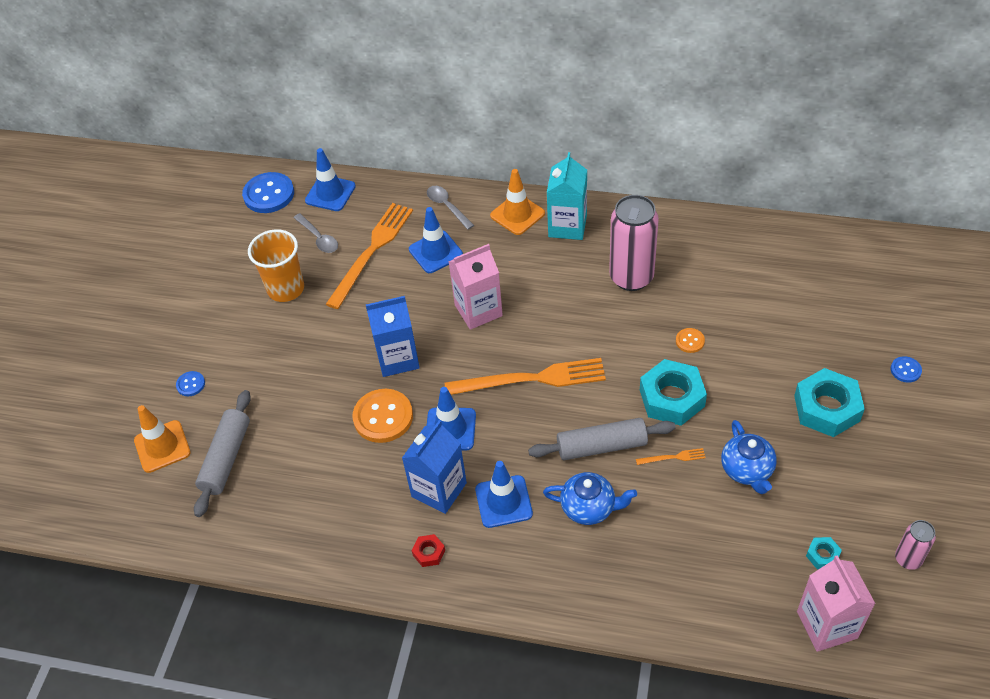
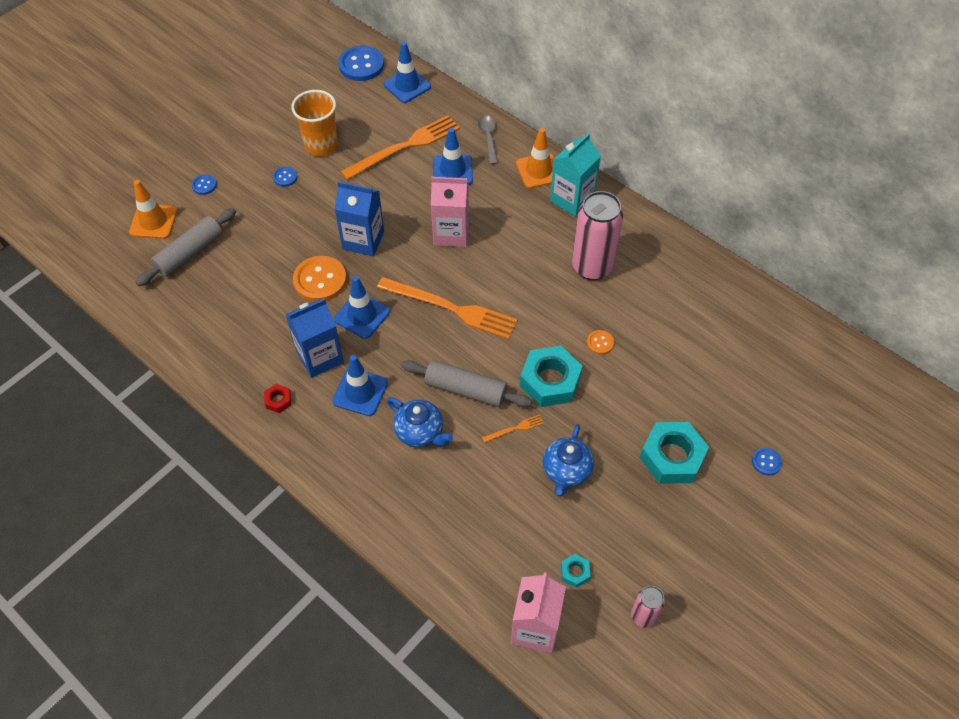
camera: 25 degrees right, 5 degrees up
(271, 336) = (285, 177): none -> blue button
(318, 238) = (373, 117): grey spoon -> none
(673, 457) = (515, 428): orange fork -> orange fork turned 45 degrees counterclockwise

